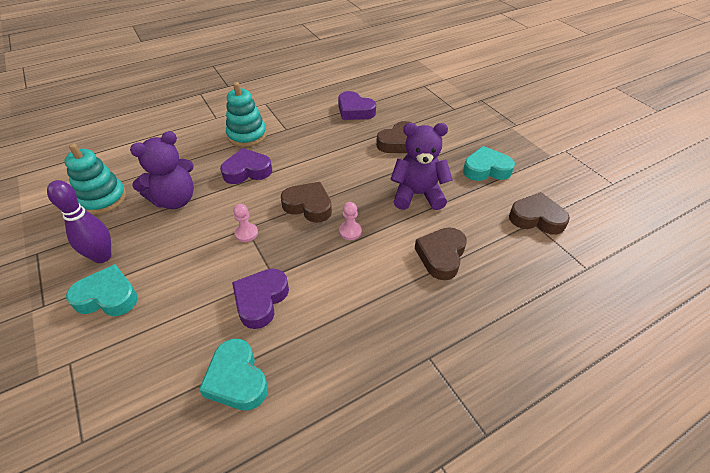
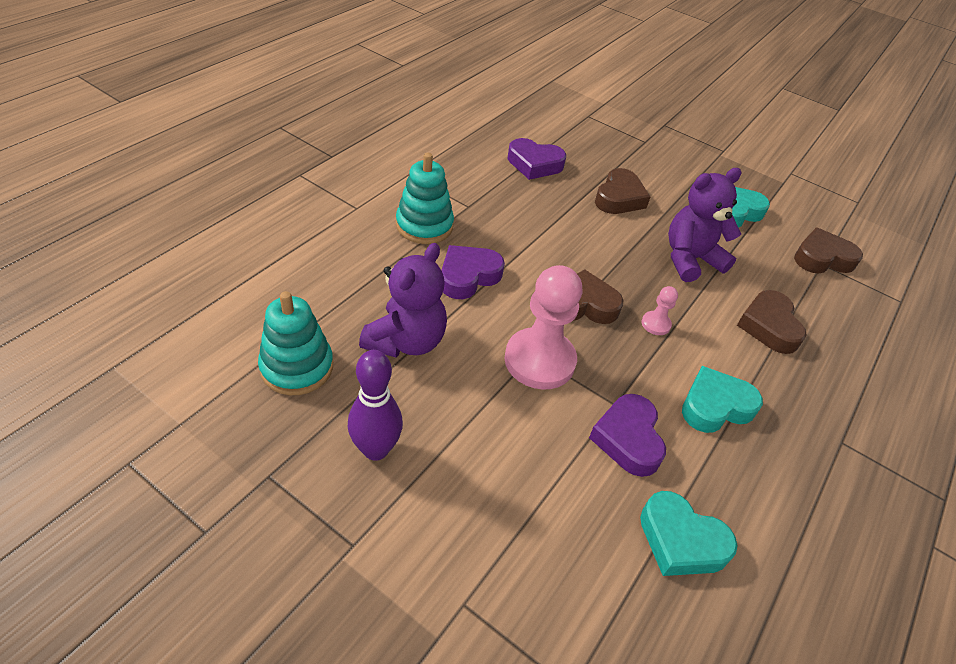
camera: 30 degrees left, 0 degrees up
(107, 296) = (435, 500): turquoise heart -> turquoise heart (715, 406)
(246, 233) = (539, 360): pink pawn -> pink pawn, size x2.27

